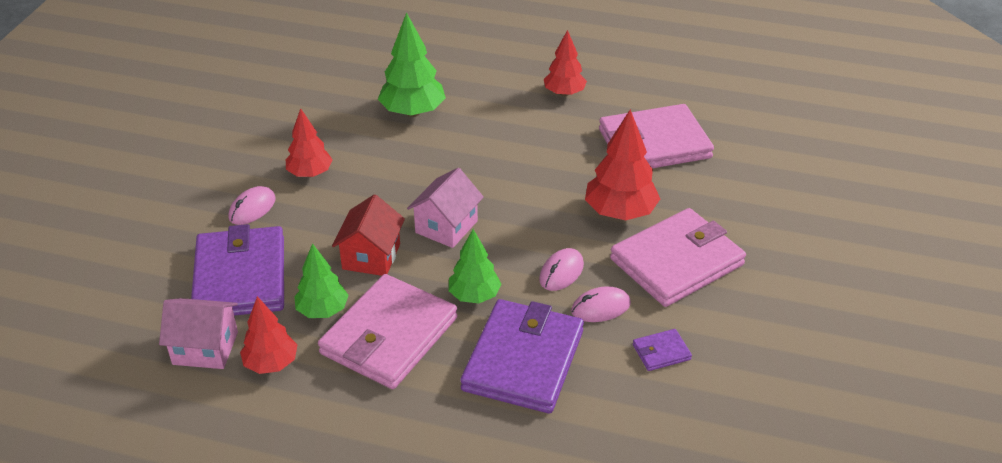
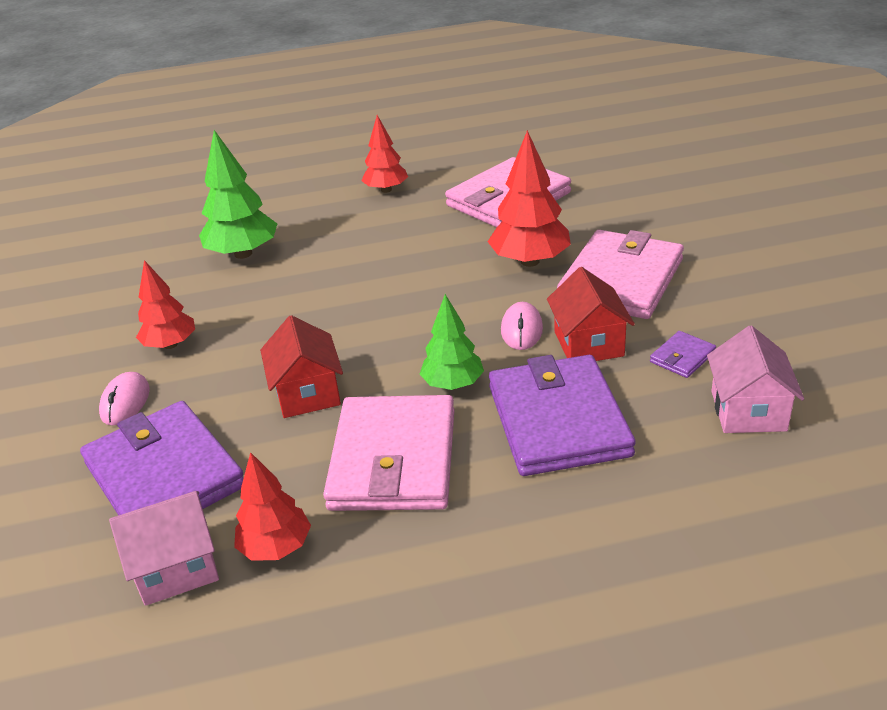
camera: 25 degrees left, 5 degrees down
(322, 310) = (294, 467): green tree -> none
(446, 227) = (367, 336): pink house -> pink house (748, 410)
(600, 307) = (588, 344): pink mouse -> red house

